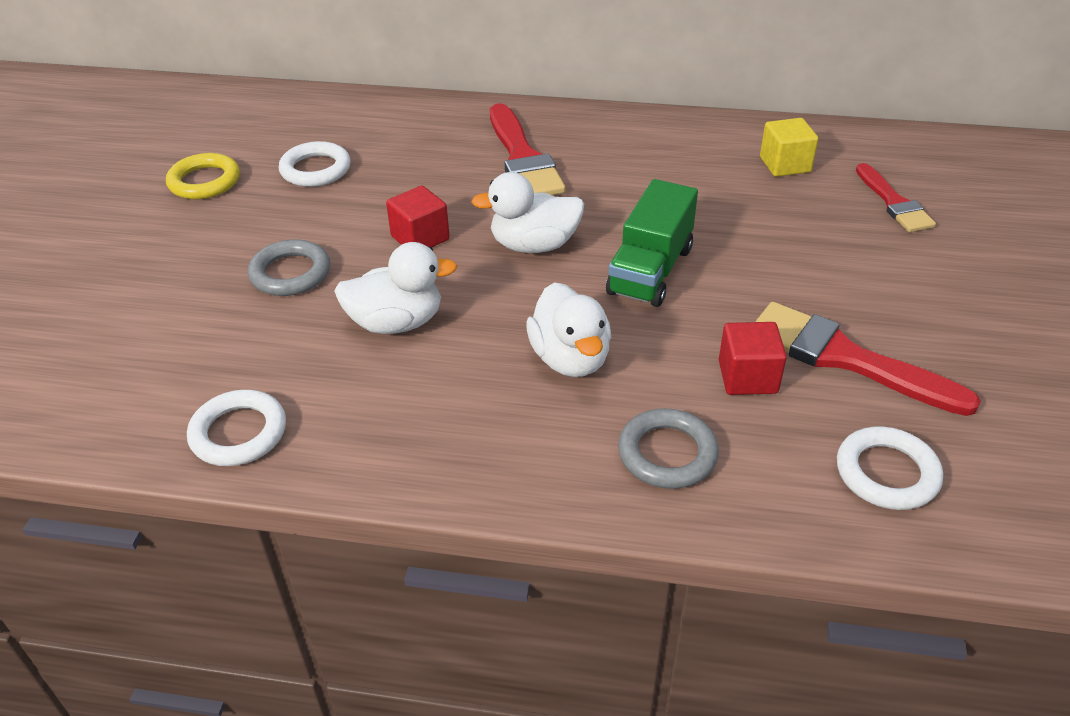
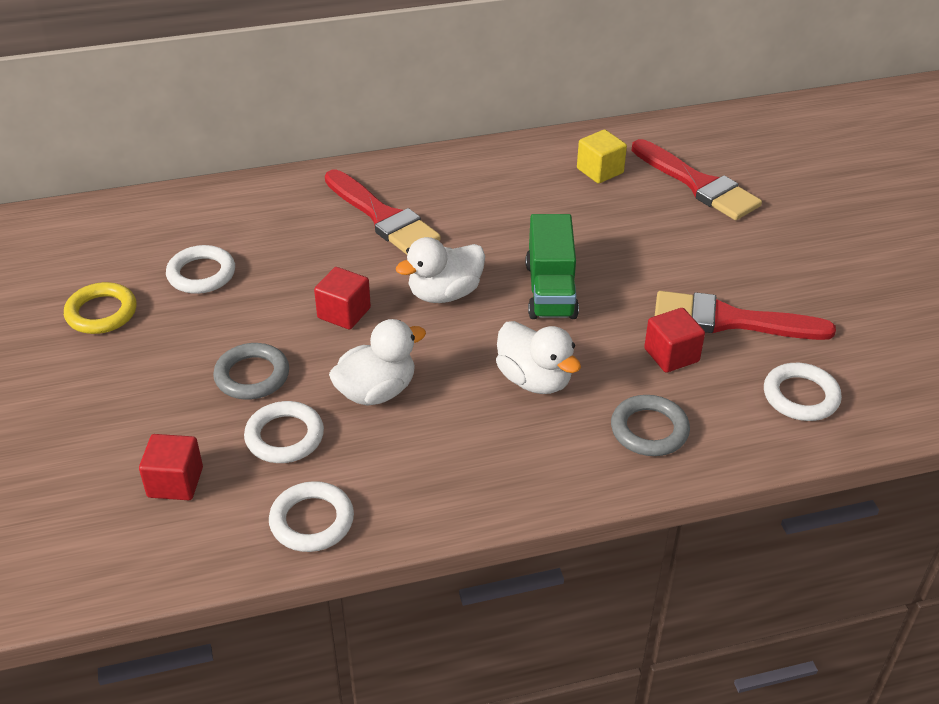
camera: 25 degrees left, 0 degrees up
(145, 353) = (175, 482): none -> red cube
(276, 340) = (284, 437): none -> white ring
(894, 203) = (698, 184): red brush -> red brush, size x1.59

